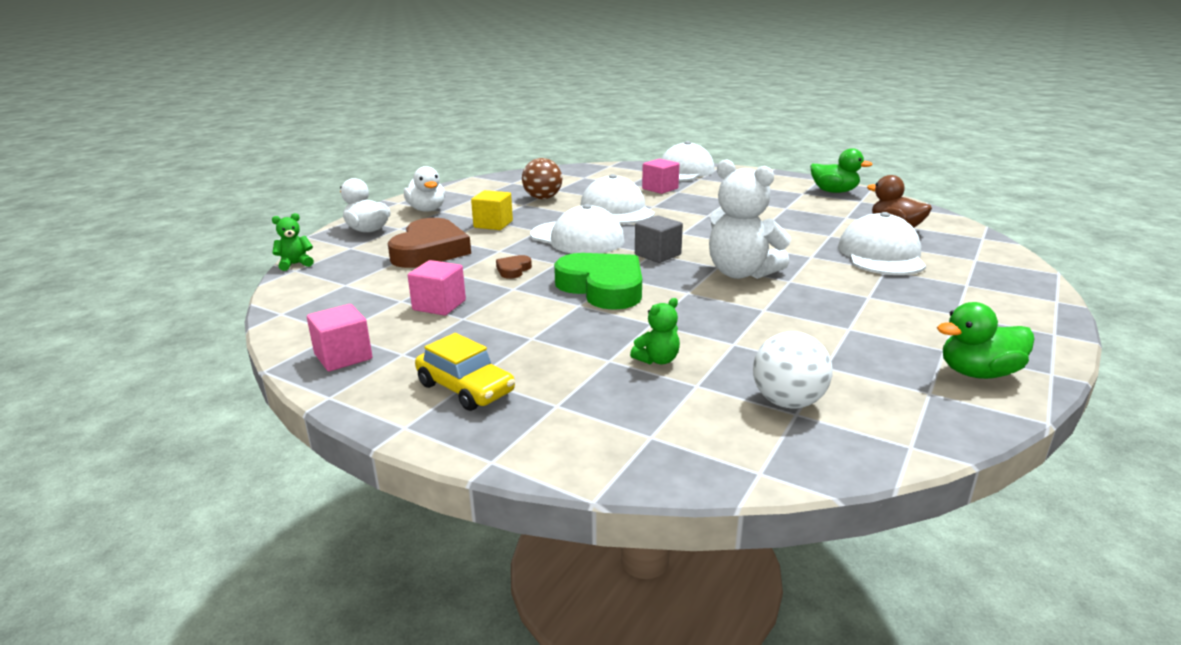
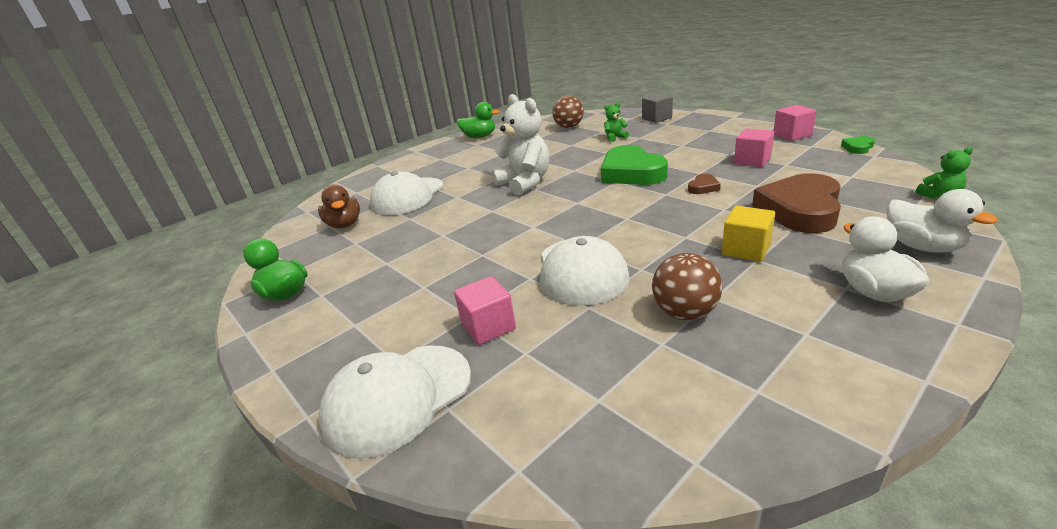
camera: 160 degrees left, 5 degrees up
(283, 326) = (858, 148): none -> green heart
(465, 388) = (712, 126): yellow car -> none
(577, 238) = (642, 222): white cap -> none
(657, 255) = (574, 200): grey cube -> grey cube (656, 118)
(787, 402) = (569, 127): white ball -> brown ball

